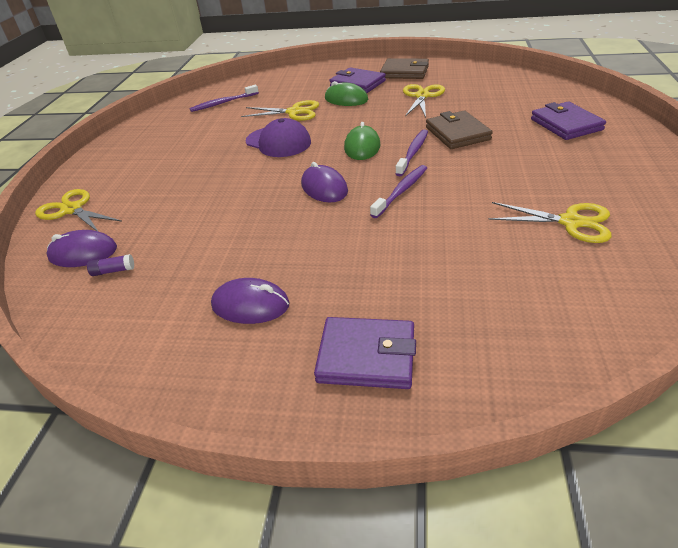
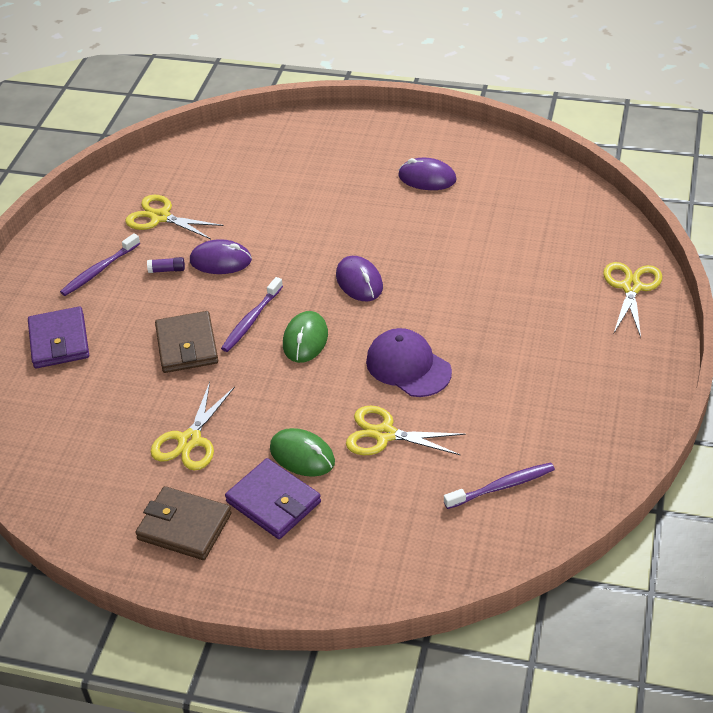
camera: 175 degrees left, 5 degrees up
(72, 209) = (631, 287): yellow scissors -> yellow scissors turned 120 degrees counterclockwise
(83, 253) = (586, 234): purple mouse -> purple mouse (220, 261)
(113, 271) = (548, 214): purple glue stick -> purple glue stick (167, 270)
(366, 356) = (350, 143): purple wallet -> none
(401, 191) = (284, 267): purple toothbrush -> purple toothbrush (99, 270)

